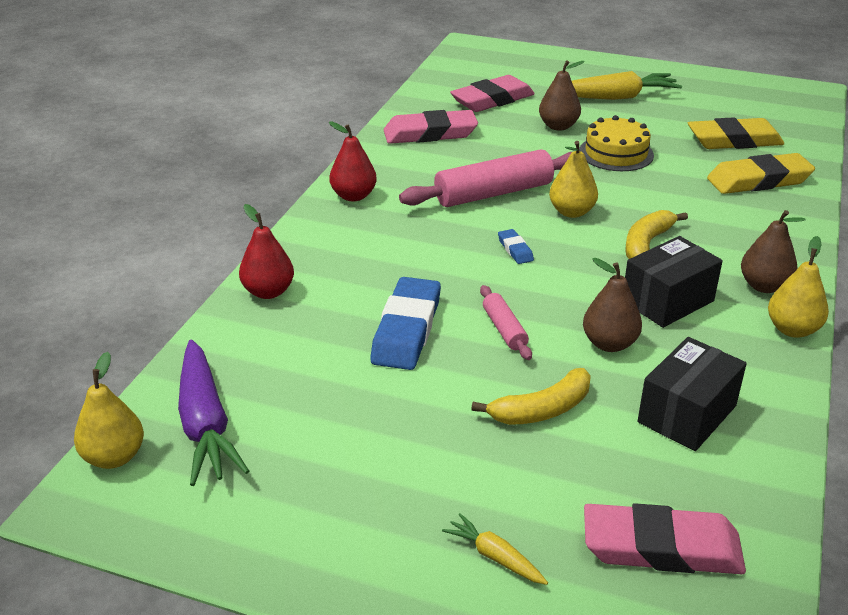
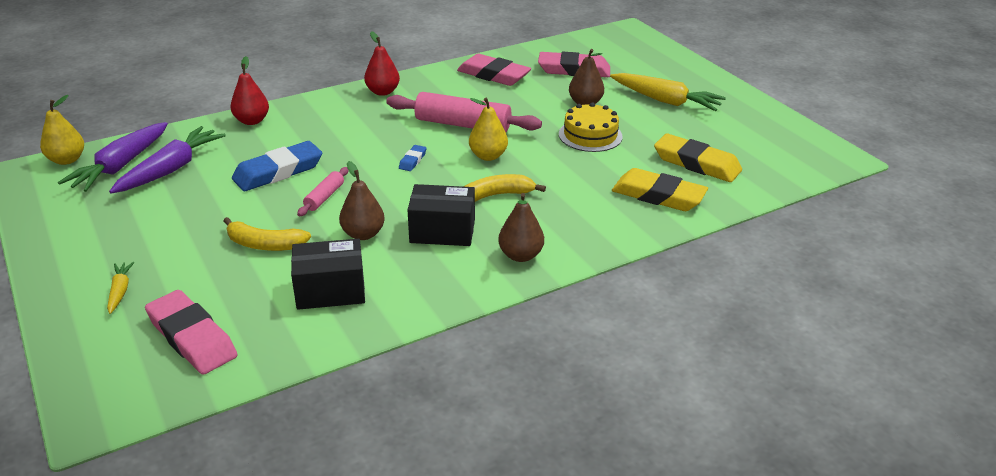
camera: 40 degrees right, 0 degrees up
(279, 393) = (171, 169): none -> purple carrot
(792, 329) = (485, 287): yellow pear -> none

